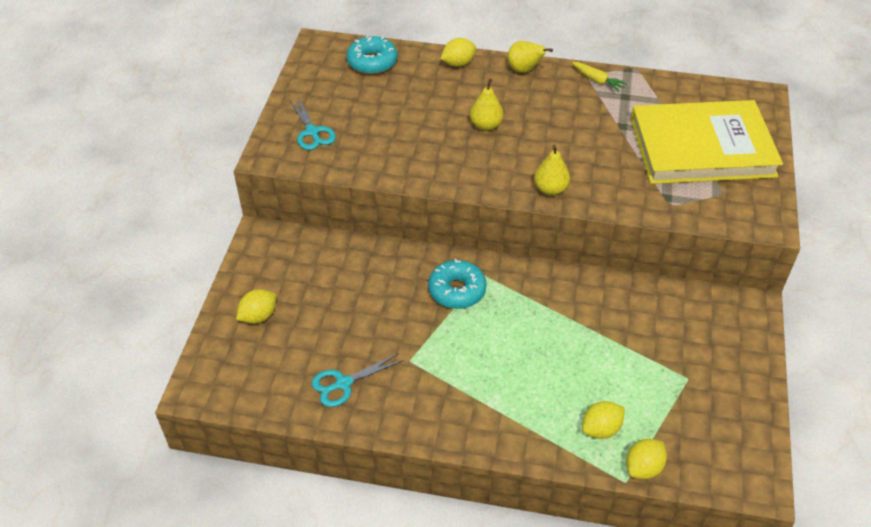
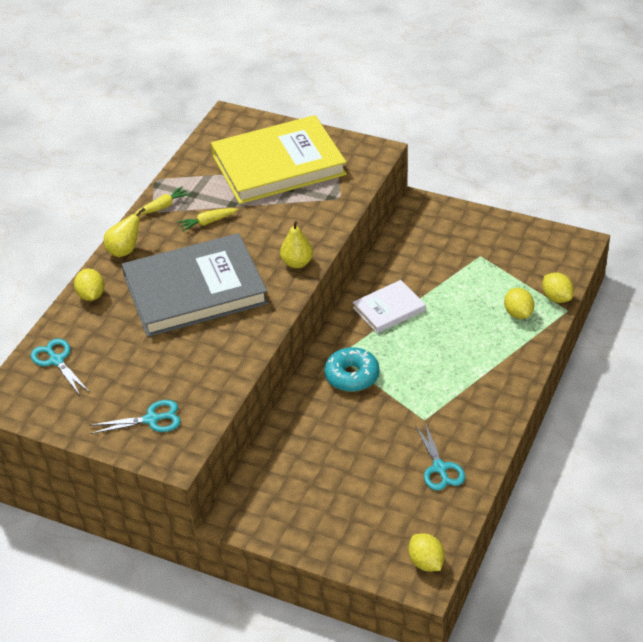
camera: 75 degrees left, 5 degrees down
(258, 316) = (343, 526): yellow lemon -> yellow lemon (426, 562)
(372, 62) = (56, 360): turquoise donut -> turquoise scissors
(486, 125) = (195, 290): yellow pear -> grey book
(565, 305) = (389, 309): none -> white book
(586, 114) = (207, 222): none -> yellow carrot
(702, 148) = (278, 165): yellow book -> yellow book turned 60 degrees clockwise

